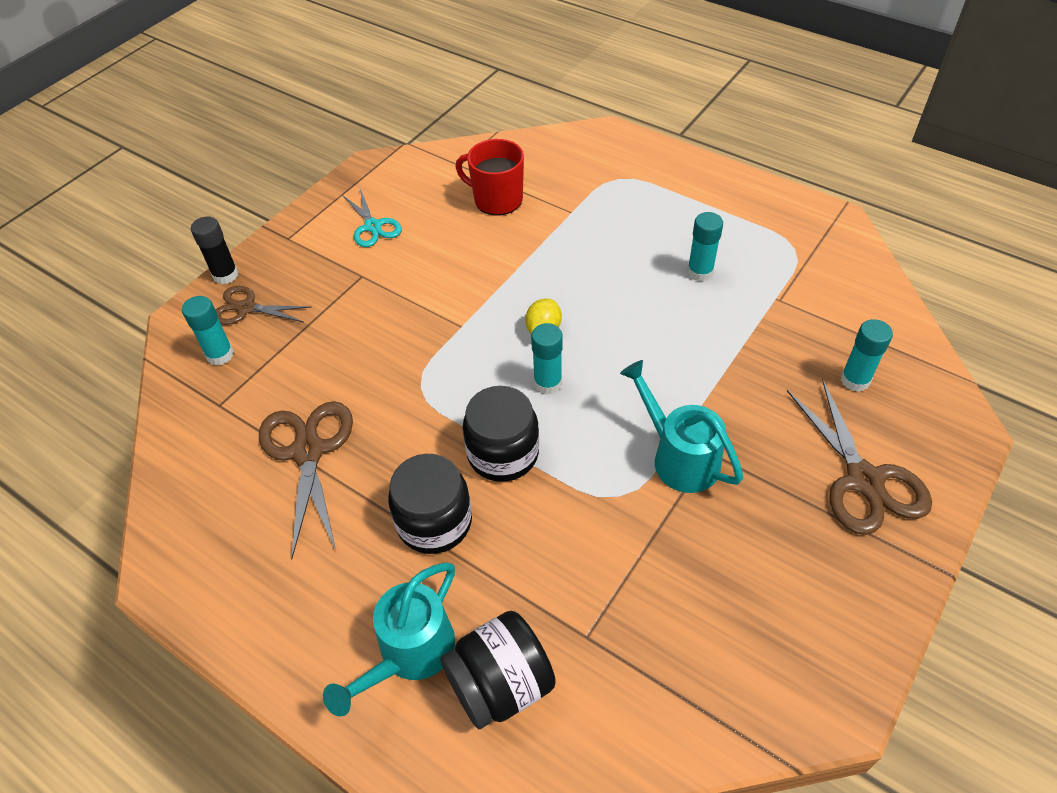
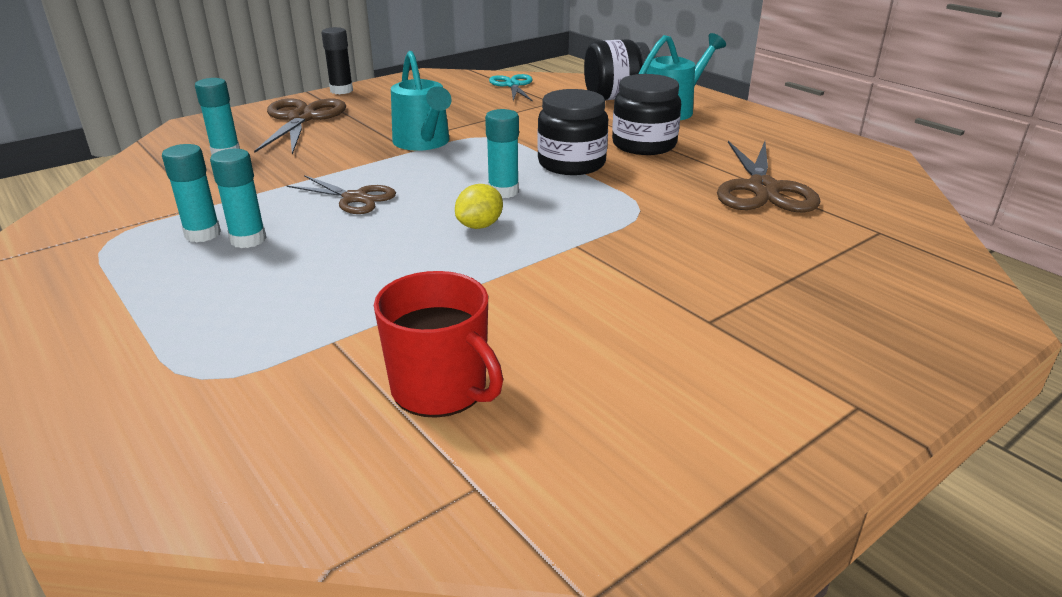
camera: 165 degrees left, 20 degrees down
(220, 355) = (904, 271): turquoise glue stick -> turquoise glue stick (202, 234)
(225, 275) = (954, 366): black glue stick -> black glue stick (341, 90)
(246, 308) = (890, 314): brown scissors -> brown scissors (355, 198)
(373, 226) = (688, 391): turquoise scissors -> turquoise scissors (512, 85)

